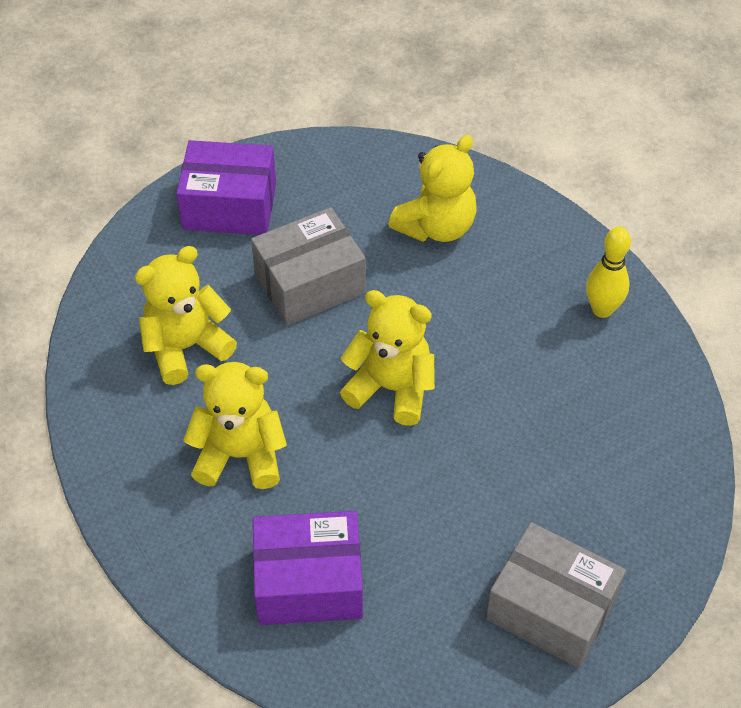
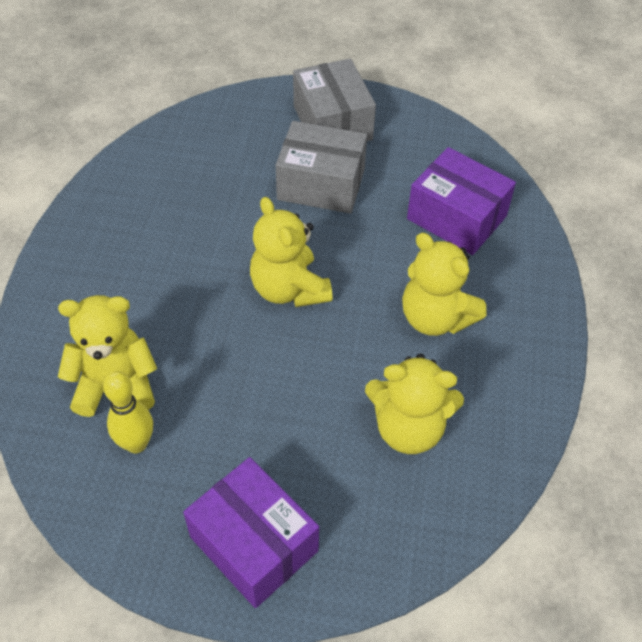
camera: 140 degrees left, 0 degrees up
(310, 284) = (263, 410): grey box -> grey box (321, 184)
(602, 309) = (92, 239): yellow bowling pin -> yellow bowling pin (136, 444)

